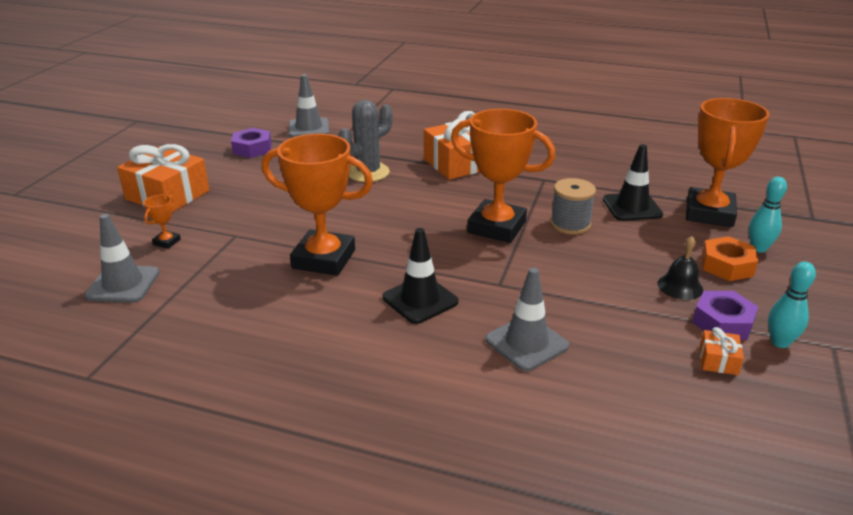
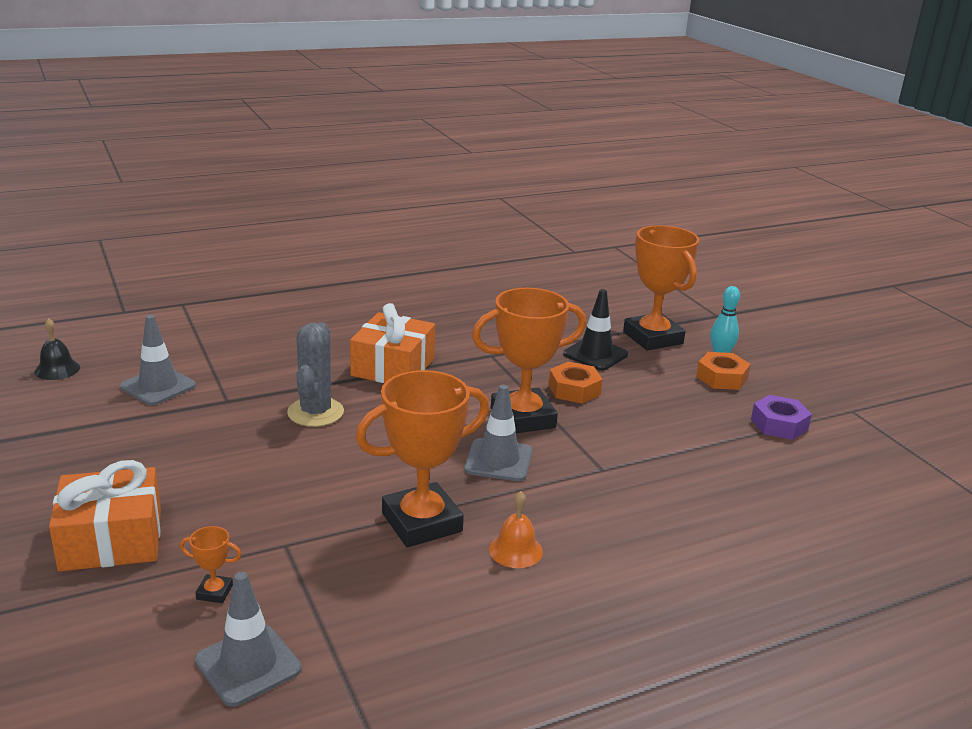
camera: 45 degrees left, 5 degrees down
(167, 242) = (214, 592): orange trophy -> orange trophy turned 60 degrees counterclockwise
(252, 149) = (126, 437): purple nut -> none
(351, 303) = (515, 550): none -> orange bell
(420, 300) = (566, 515): black traffic cone -> none
(526, 343) = (694, 508): grey traffic cone -> grey traffic cone (498, 460)
(570, 224) = (574, 390): grey spool -> orange nut
(680, 286) = (718, 409): black bell -> black bell (57, 369)
(718, 360) = (814, 454): orange gift -> none
(780, 342) = (825, 422): turquoise bowling pin -> none

